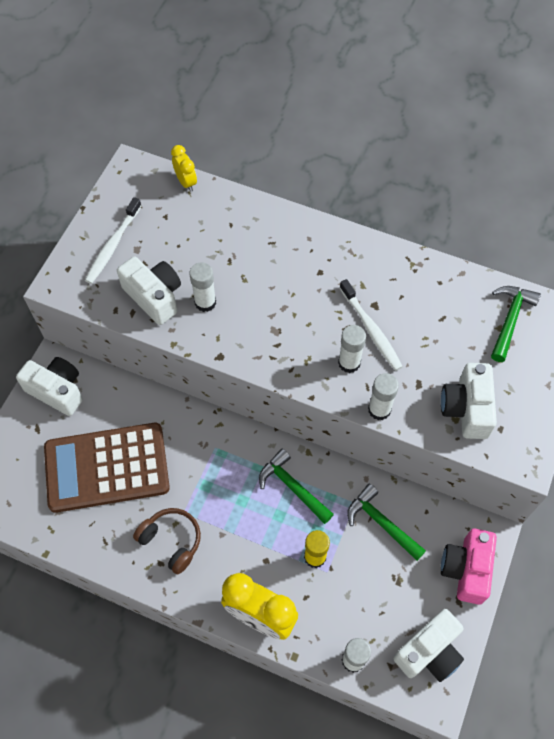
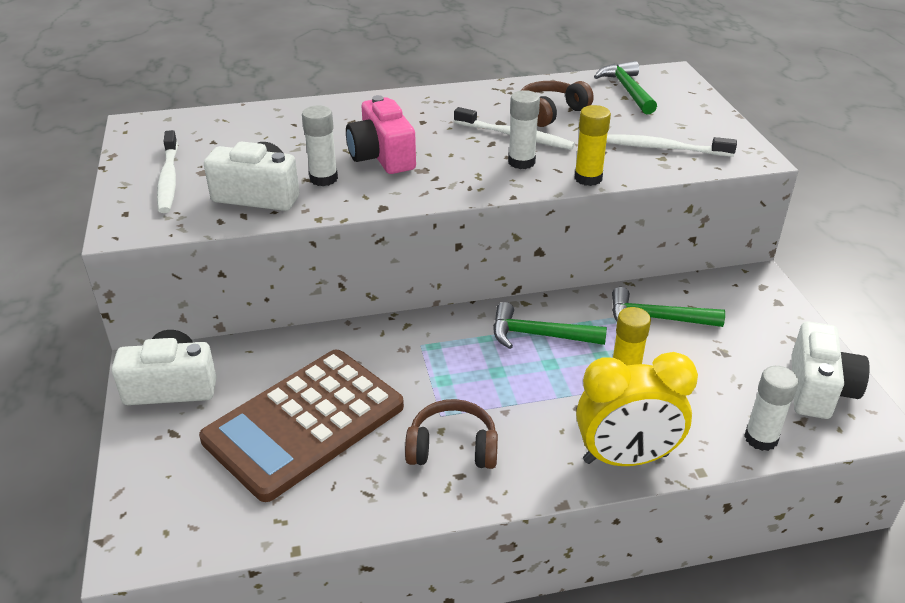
camera: 35 degrees left, 25 degrees down
(186, 182) = (214, 114): yellow clock -> none
(379, 409) = (588, 178): white glue stick -> yellow glue stick
(423, 315) = (551, 112): none -> brown headphones
(466, 408) = (662, 148): white camera -> white toothbrush
(466, 569) = (771, 312): pink camera -> pink camera (382, 156)

